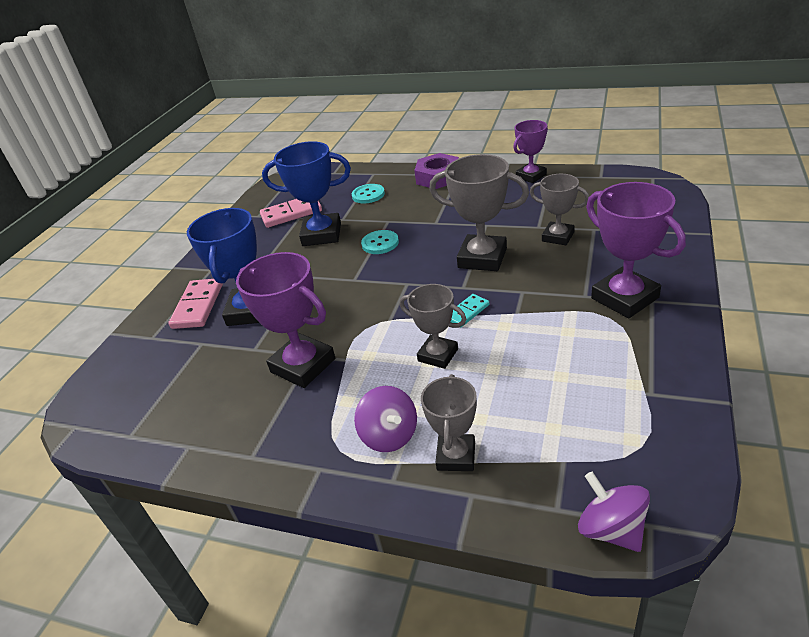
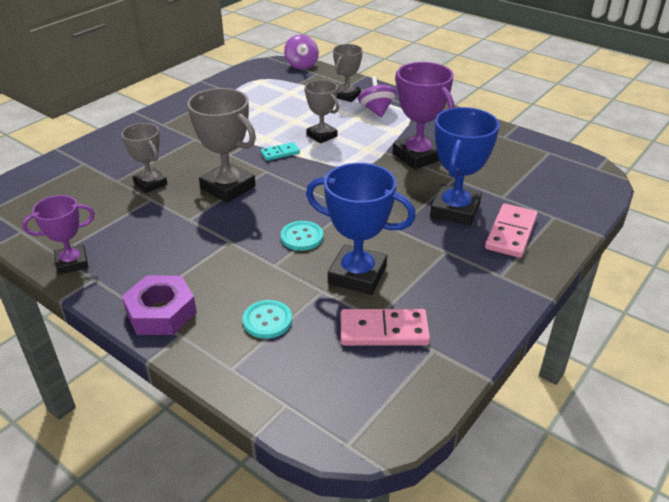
camera: 165 degrees left, 0 degrees up
(625, 298) = (174, 130): purple trophy -> none

